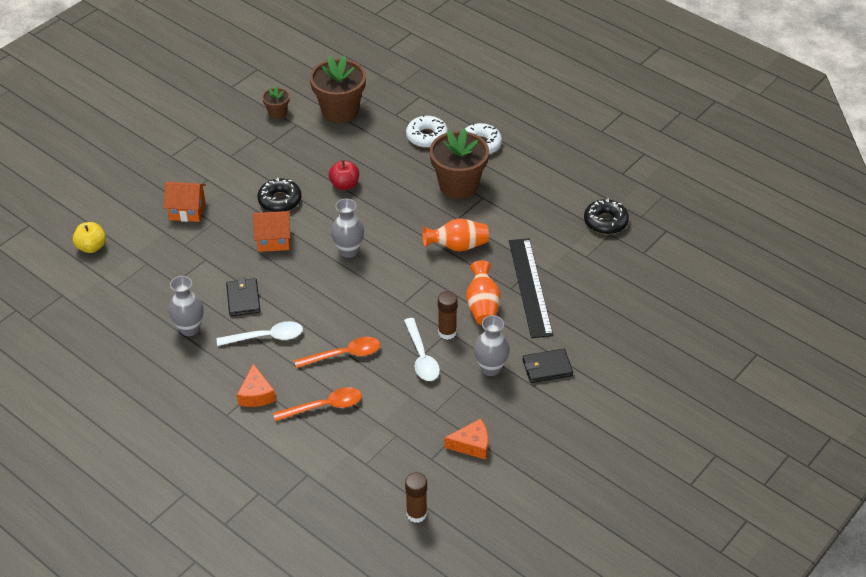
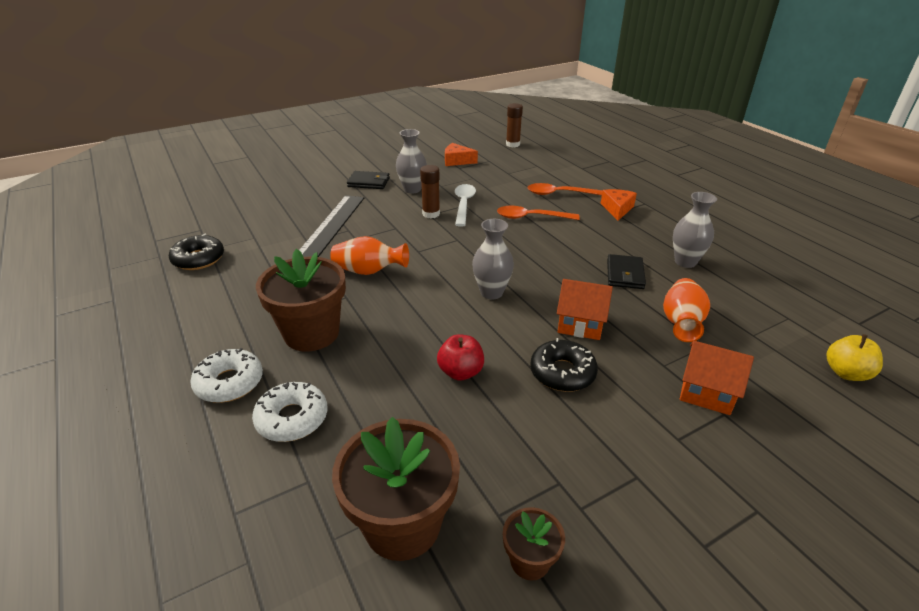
camera: 160 degrees left, 10 degrees down
(266, 337) = (603, 241): white spoon -> none
(482, 306) = (385, 223): orange vase -> orange vase (681, 323)

